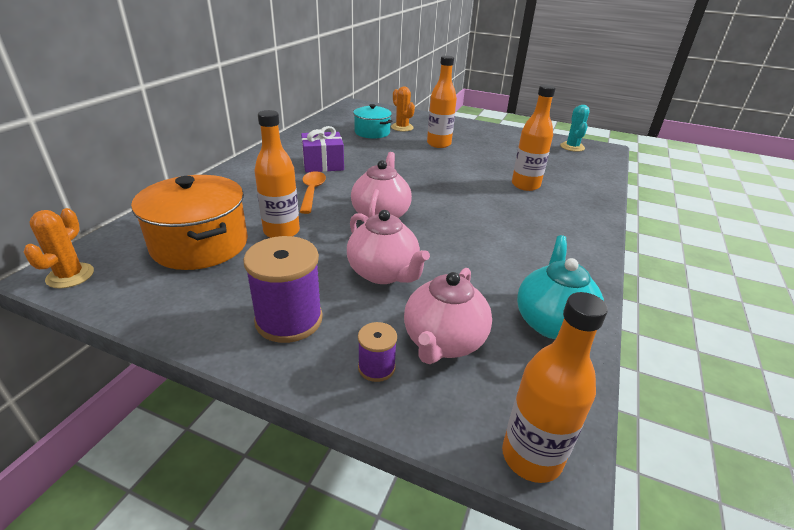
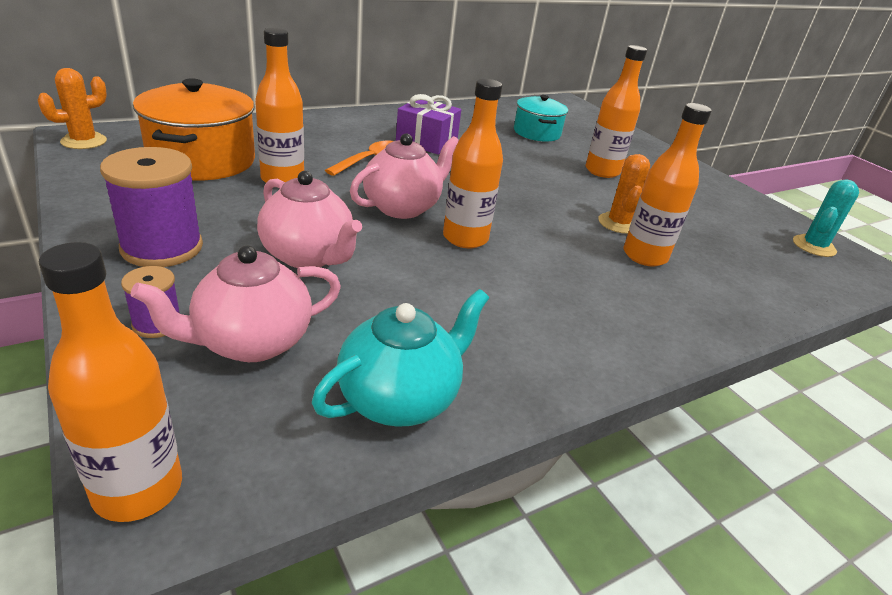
camera: 35 degrees right, 0 degrees up
(384, 273) = (308, 256): pink teapot -> pink teapot turned 45 degrees counterclockwise
(402, 127) = (584, 140): orange cactus -> orange cactus (618, 223)
(440, 217) = (465, 238): none -> orange bottle

